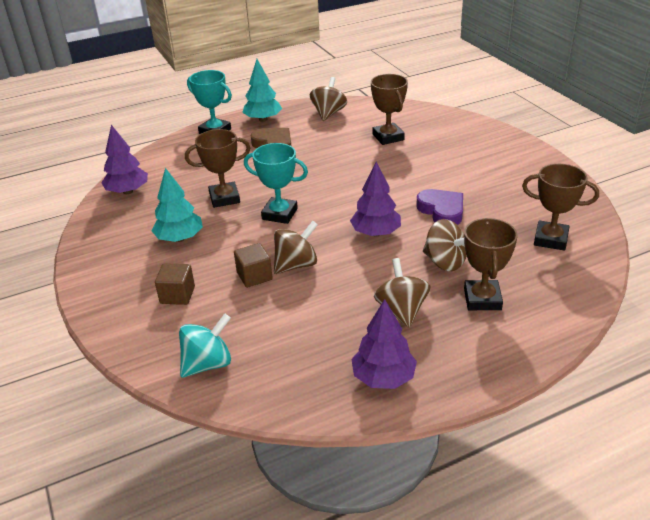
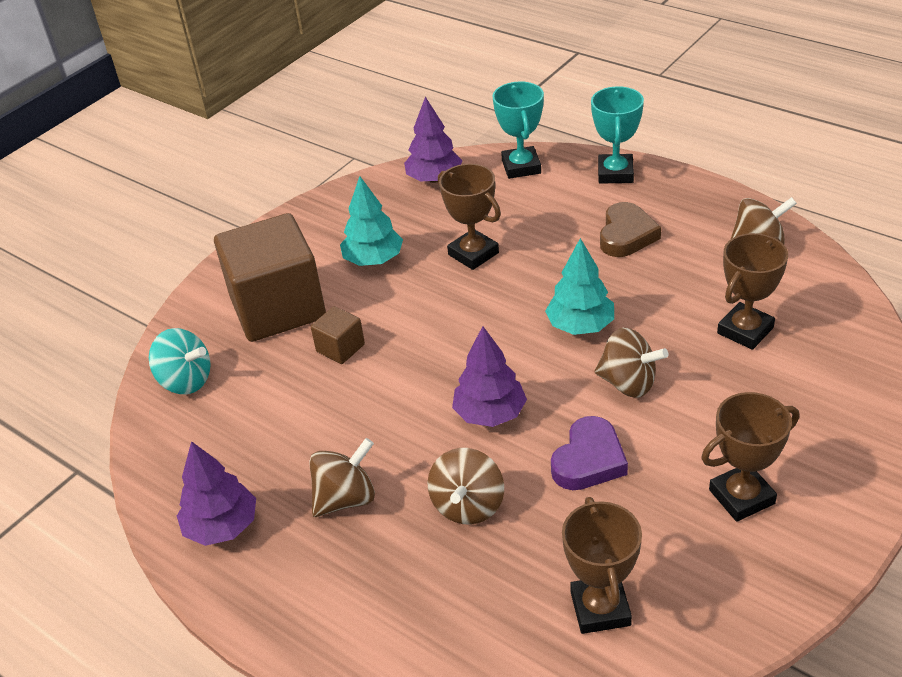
camera: 65 degrees right, 5 degrees up
(177, 295) = (278, 308): brown cube -> brown cube, size x2.34
(263, 119) = (683, 196): turquoise tree -> turquoise tree (580, 326)
(279, 214) = (472, 312): turquoise trophy -> turquoise trophy (521, 167)
(296, 265) = (380, 371): brown spinning top -> brown spinning top (628, 383)
(482, 299) = (410, 571): brown trophy -> brown trophy (741, 497)

